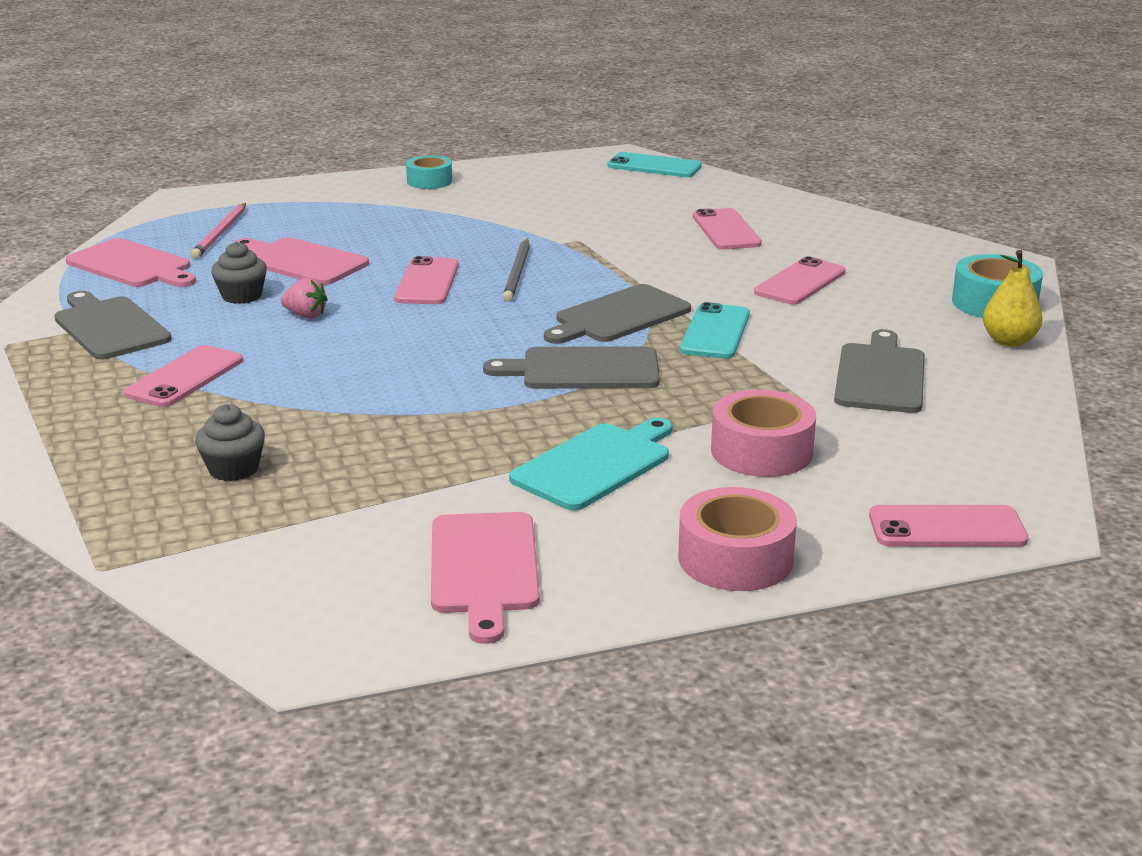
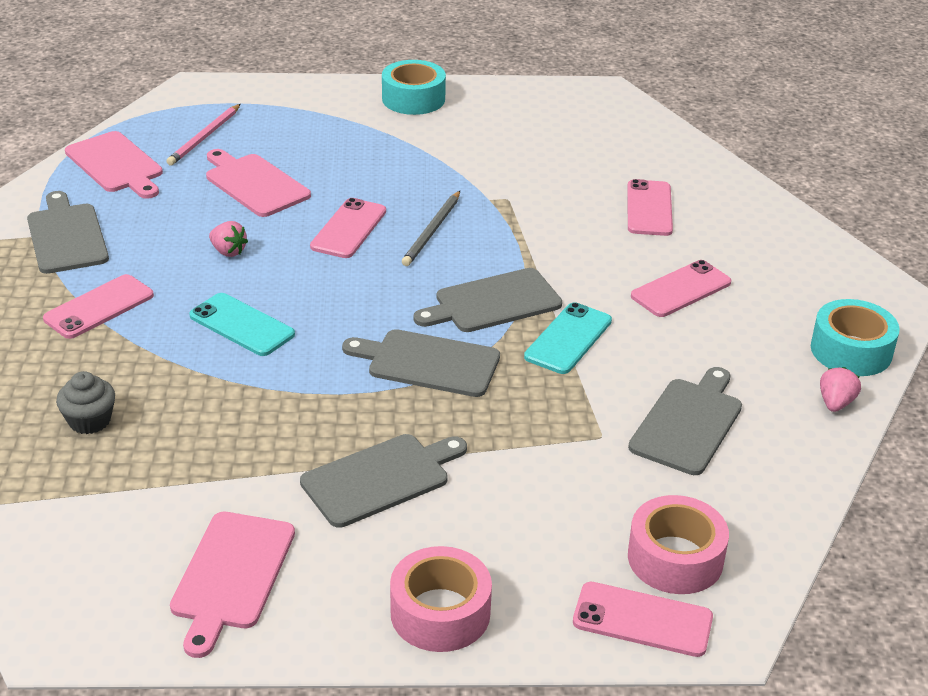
camera: 15 degrees right, 10 degrees up
(241, 296) = (187, 218): grey cupcake -> none
(429, 181) = (413, 99): turquoise tape -> turquoise tape, size x1.52
(596, 464) = (380, 478): turquoise cutting board -> grey cutting board
(654, 166) = (628, 111): turquoise phone -> turquoise phone (242, 325)
(761, 451) = (530, 493): pink tape -> pink tape (675, 558)
(1009, 341) = (835, 403): yellow pear -> pink strawberry

